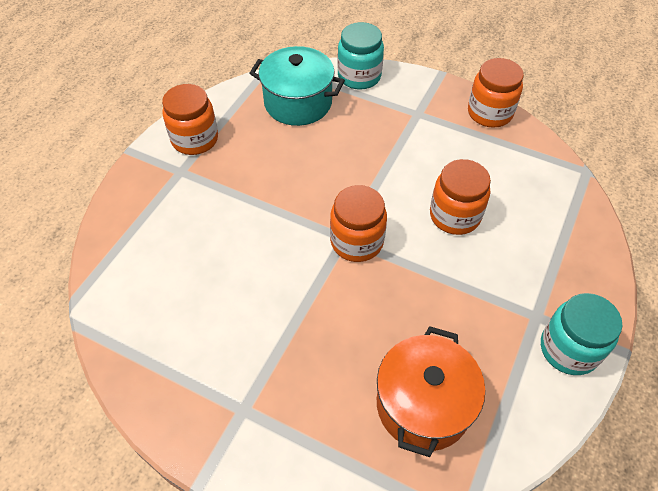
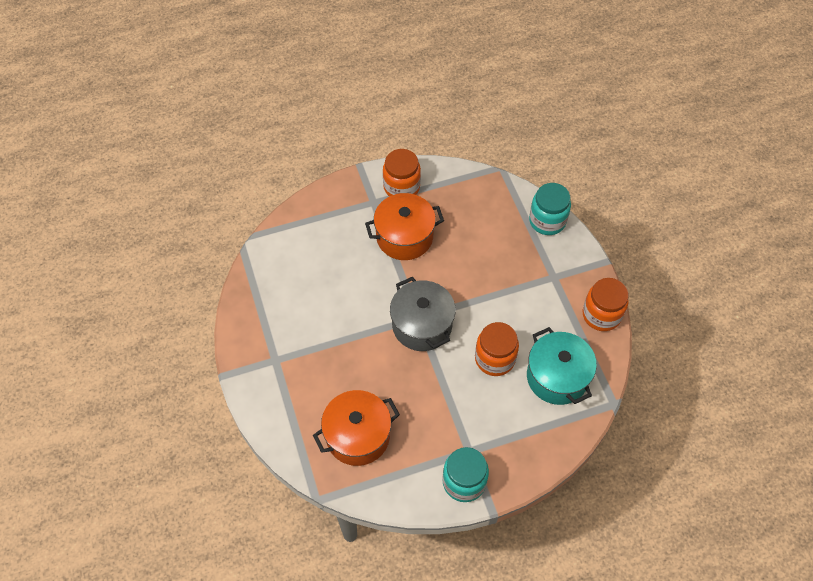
camera: 45 degrees right, 5 degrees up
(248, 179) = (404, 237): none -> orange pot
(298, 103) = (487, 209): turquoise pot -> turquoise pot (557, 377)
(356, 241) = (422, 325): orange jar -> grey pot

